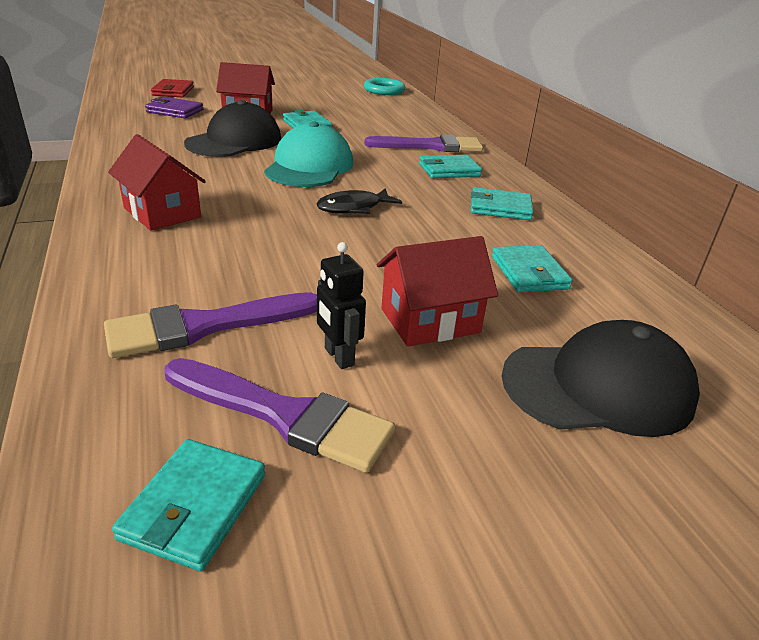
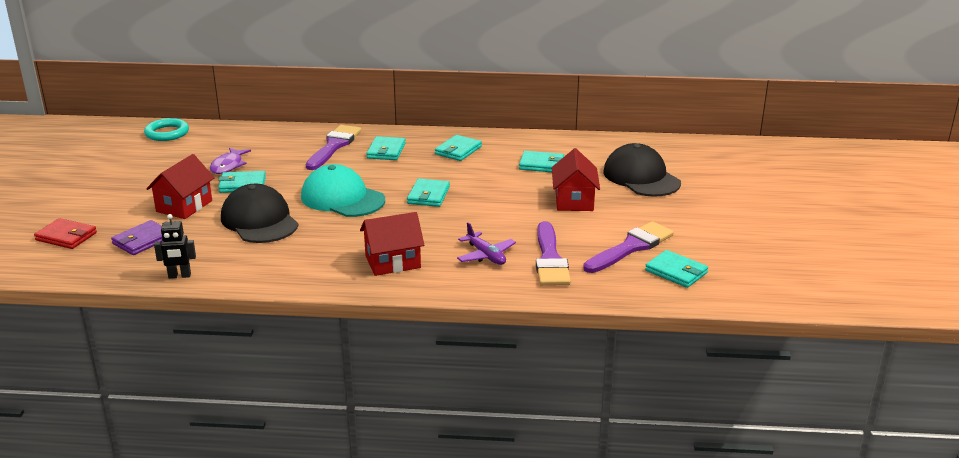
camera: 65 degrees left, 5 degrees down
(199, 269) = (486, 255): none -> purple plane
(338, 357) = (593, 228): black robot -> black robot (179, 276)
(341, 116) = (228, 166): none -> purple fish
(353, 208) = (428, 195): black fish -> turquoise wallet
(598, 387) = (641, 177): black cap -> black cap turned 45 degrees counterclockwise

